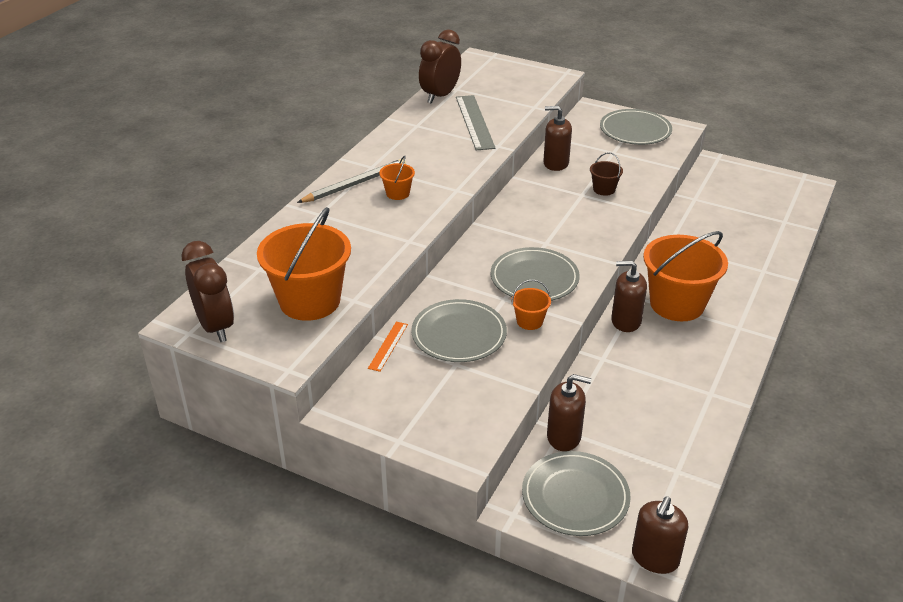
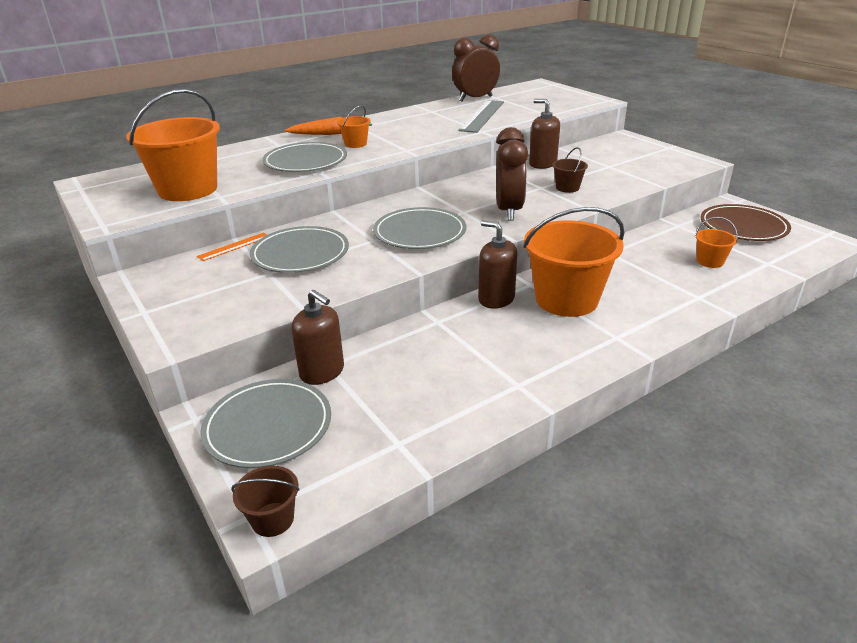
camera: 30 degrees right, 5 degrees down
(215, 326) = (102, 189): brown clock -> brown clock (509, 211)
(355, 184) = (331, 134): grey pencil -> orange carrot
(529, 321) = (373, 260): orange bucket -> orange bucket (710, 261)
(635, 130) = (649, 156): grey plate -> grey plate (305, 161)
(655, 558) = (273, 519): brown soap dispenser -> brown bucket
(741, 186) = (743, 226): none -> brown plate

